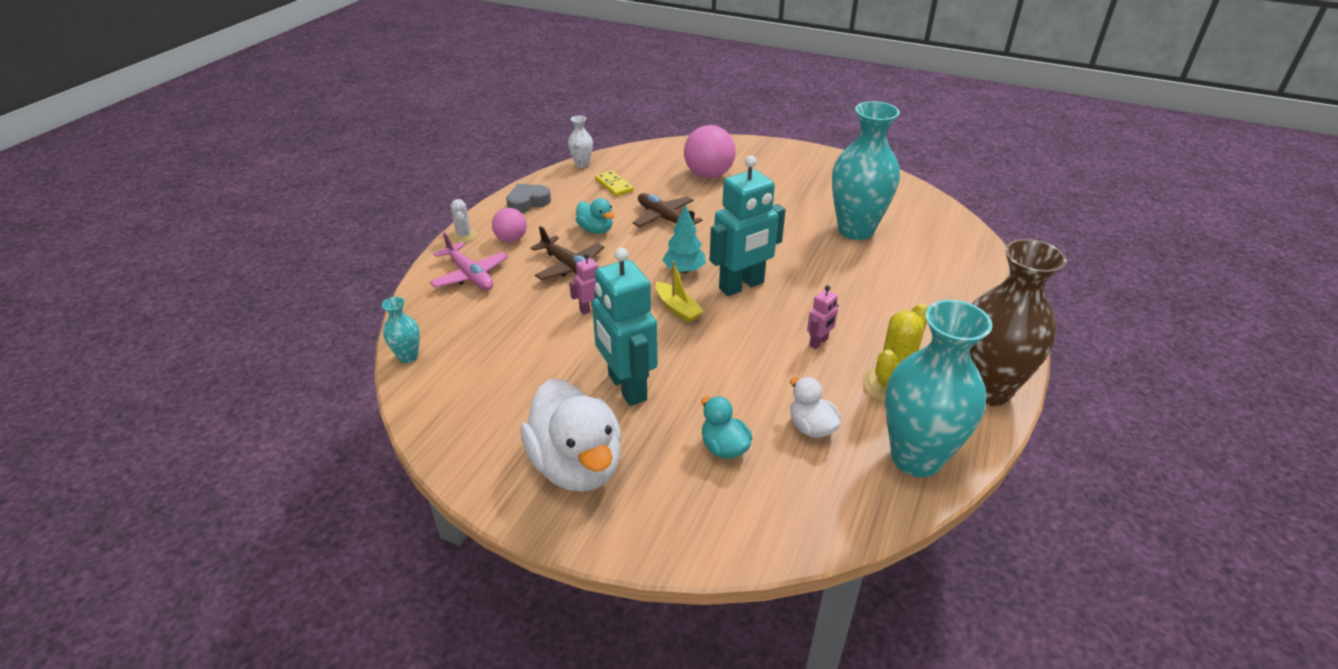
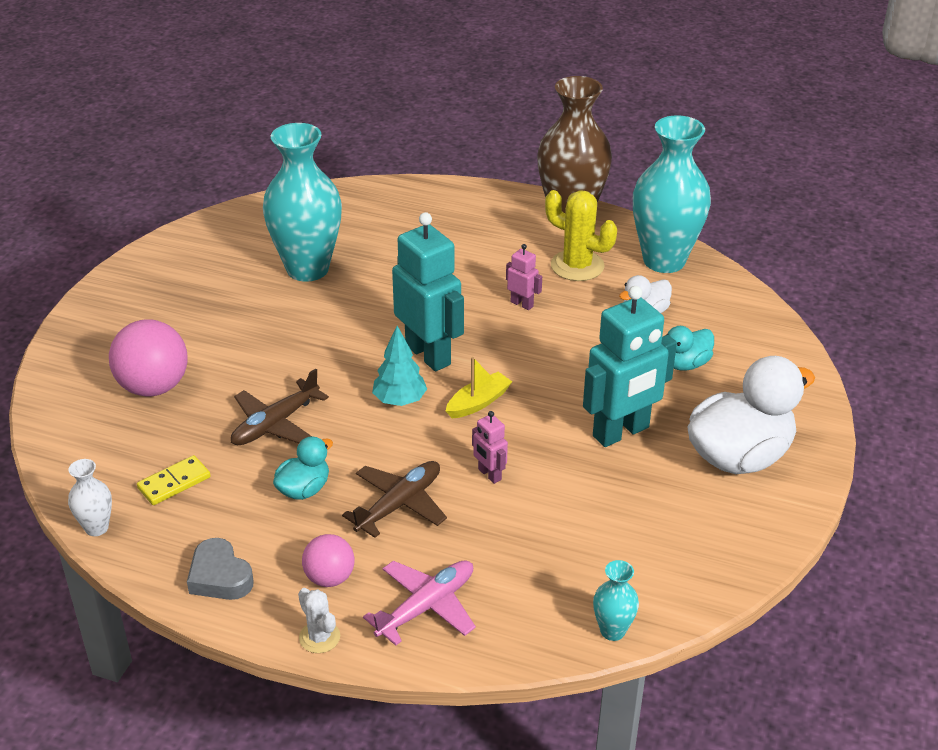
camera: 95 degrees left, 0 degrees up
(464, 236) = (319, 637): white cactus -> white cactus turned 75 degrees clockwise

